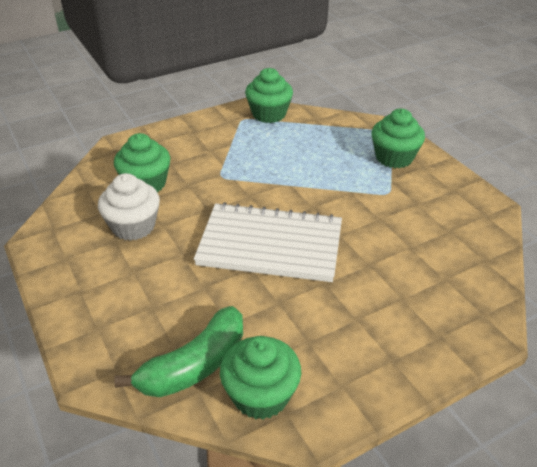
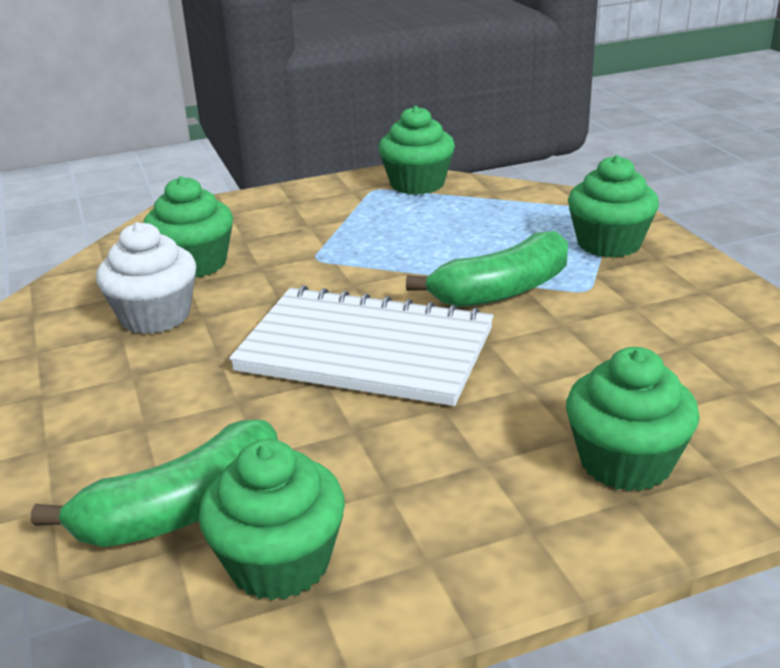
camera: 10 degrees right, 10 degrees down
(339, 196) = (502, 290): none -> green banana
(433, 313) = (625, 462): none -> green cupcake

